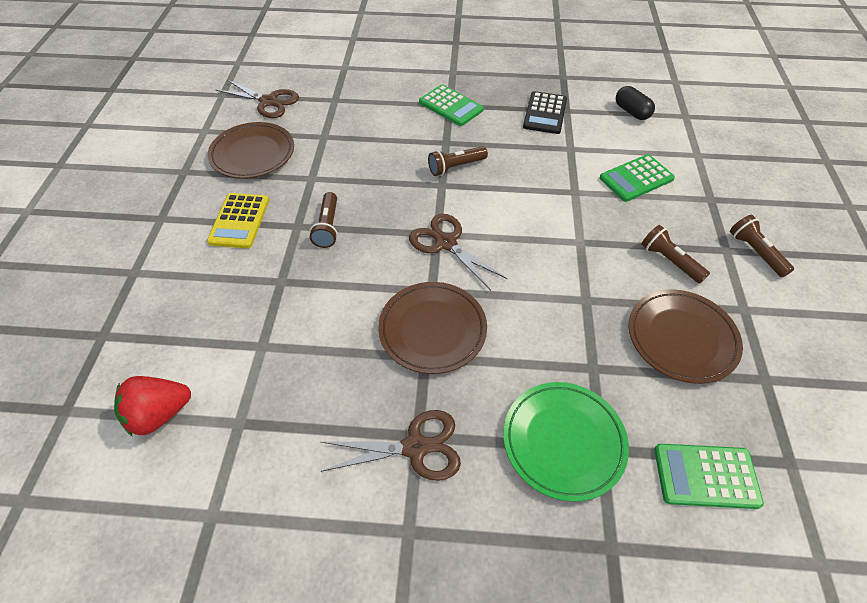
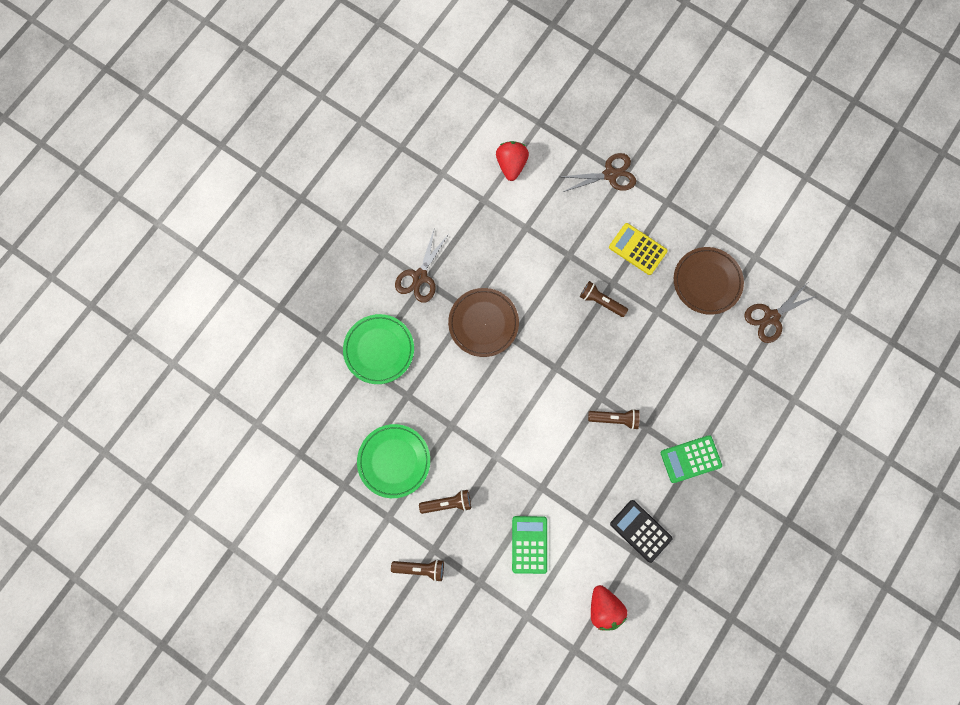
camera: 120 degrees right, 25 degrees up
(446, 243) = (544, 368): brown scissors -> brown scissors (610, 174)
(455, 167) = (614, 418): brown flashlight -> brown flashlight turned 90 degrees clockwise
(631, 112) = (604, 607): black capsule -> red strawberry
(681, 338) = (394, 461): brown plate -> green plate
(706, 476) = (321, 406): green calculator -> none

